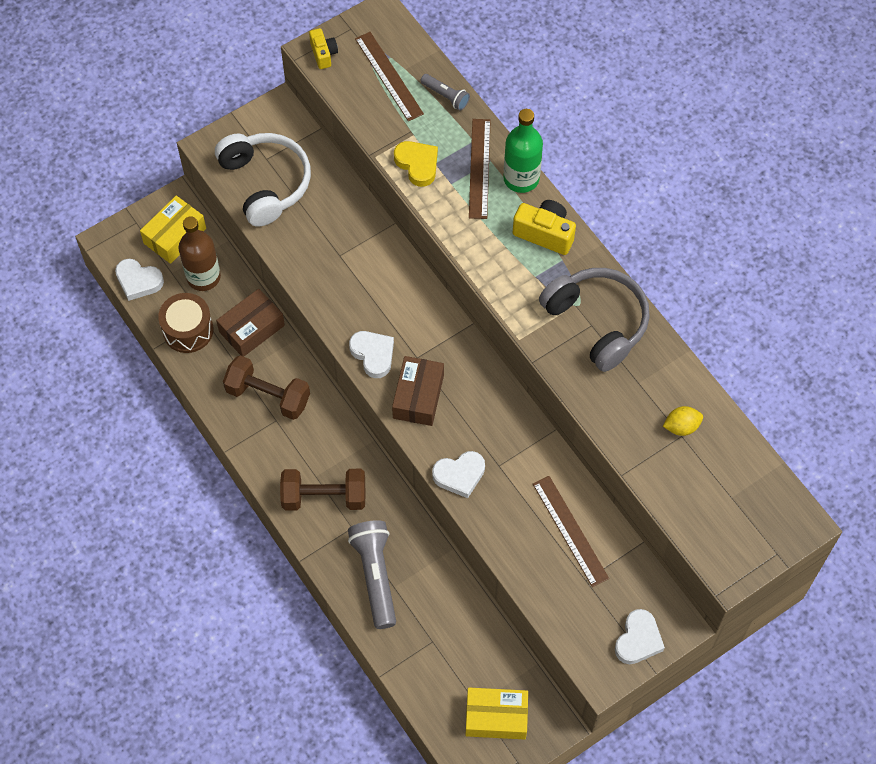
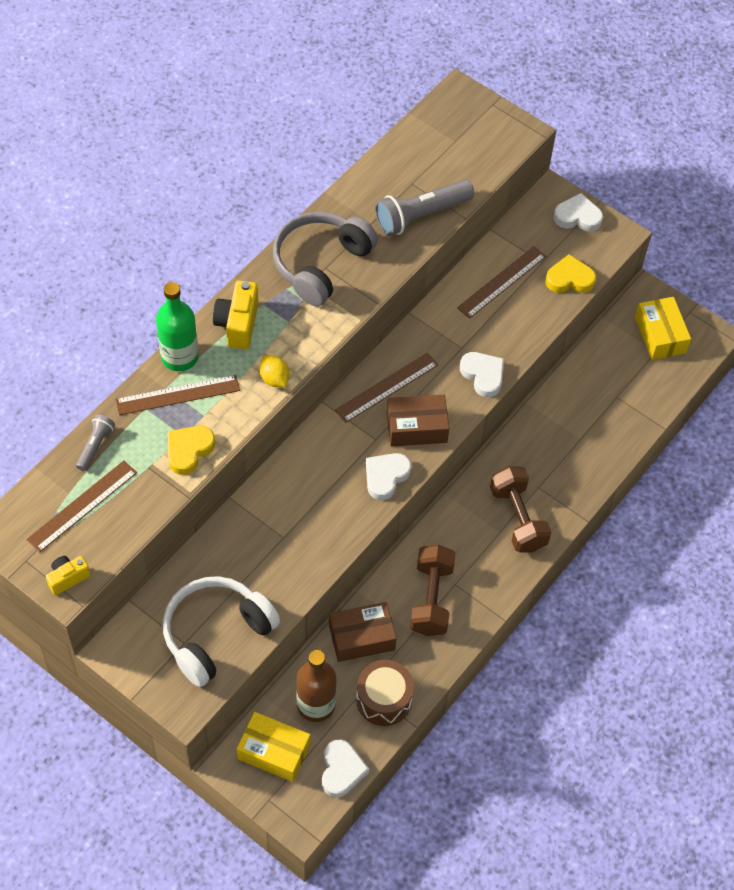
camera: 110 degrees left, 5 degrees down
(252, 328) = (361, 637): brown box -> brown box turned 45 degrees counterclockwise
(375, 576) = (576, 456): grey flashlight -> grey flashlight (421, 215)
(472, 383) = (387, 387): none -> brown ruler
(556, 601) = (569, 279): none -> yellow heart
(681, 427) = (403, 185): yellow lemon -> yellow lemon (274, 379)

